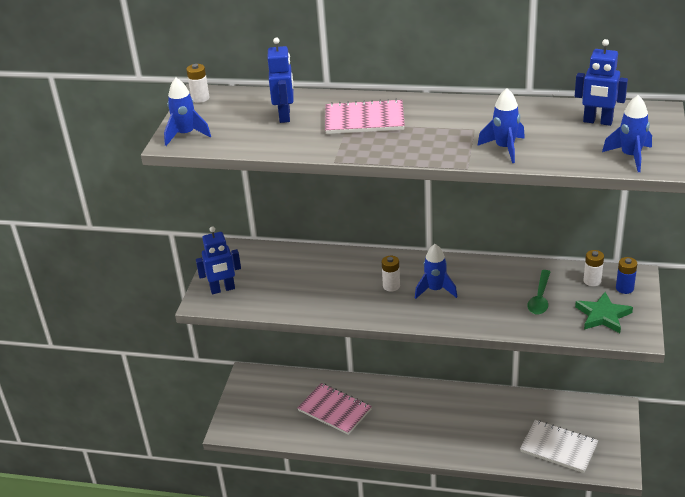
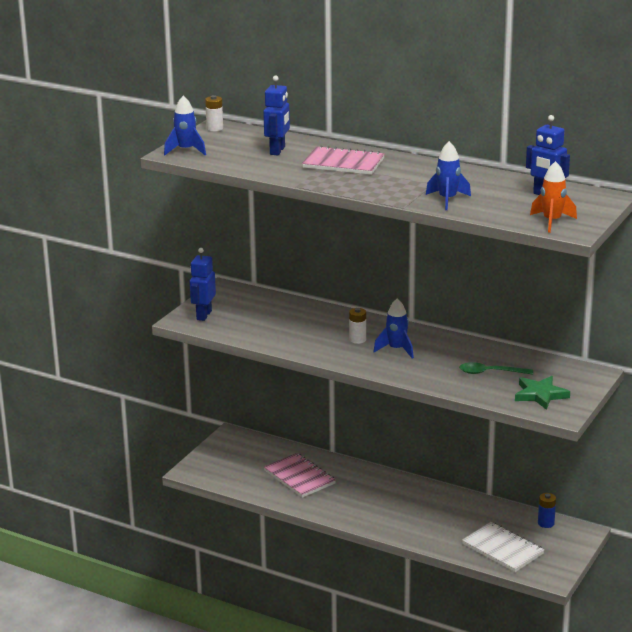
camera: 15 degrees right, 10 degrees down
(222, 289) = (203, 315): blue robot -> blue robot turned 105 degrees clockwise
(540, 298) = (490, 372): green spoon -> green spoon turned 60 degrees clockwise
(592, 281) = (549, 369): white battery -> none
(624, 288) = (577, 380): blue battery -> blue battery (546, 523)
(630, 156) = (552, 221): blue rocket -> orange rocket

